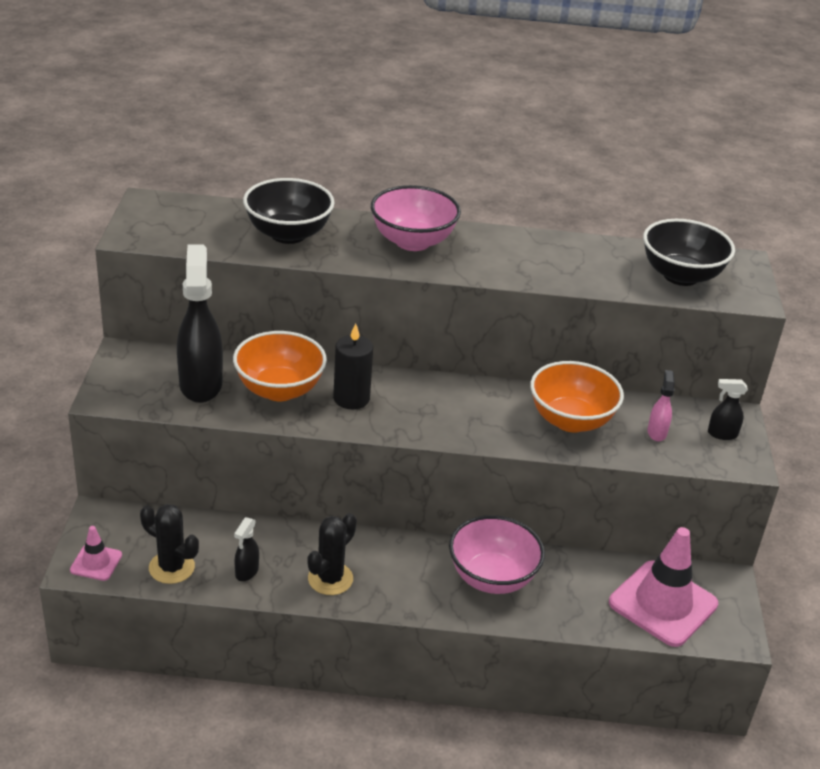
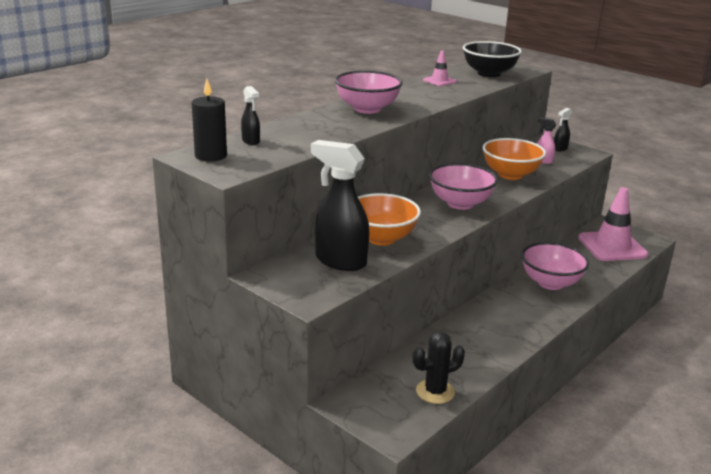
camera: 50 degrees left, 10 degrees down
(96, 562) = (397, 424): pink traffic cone -> pink traffic cone (439, 81)
(246, 572) = (468, 363): black spray bottle -> black spray bottle (251, 141)
(288, 234) = (306, 133): black bowl -> none
(330, 579) = (504, 334): black cactus -> none
(351, 398) = (419, 221): black candle -> black candle (211, 156)
(433, 411) = (460, 203): none -> pink bowl

